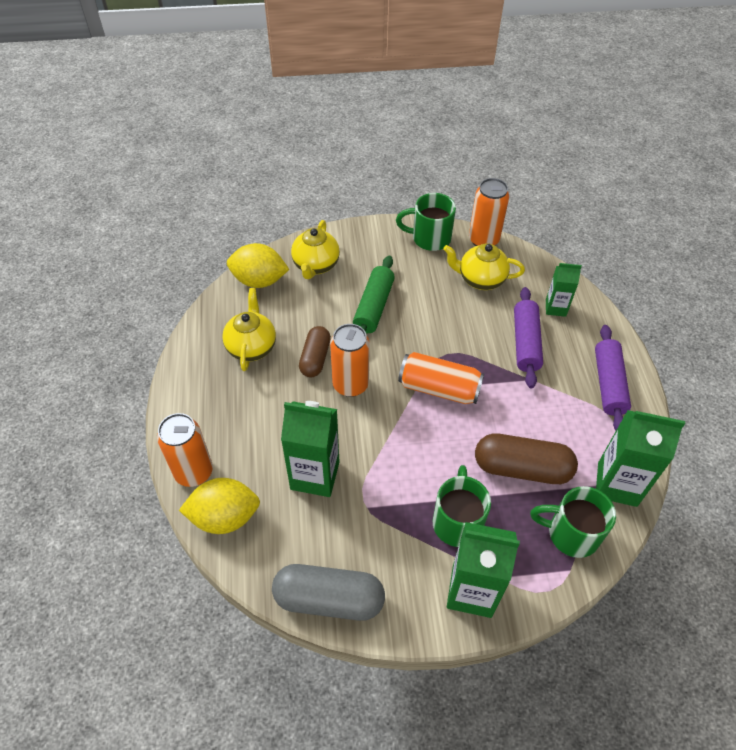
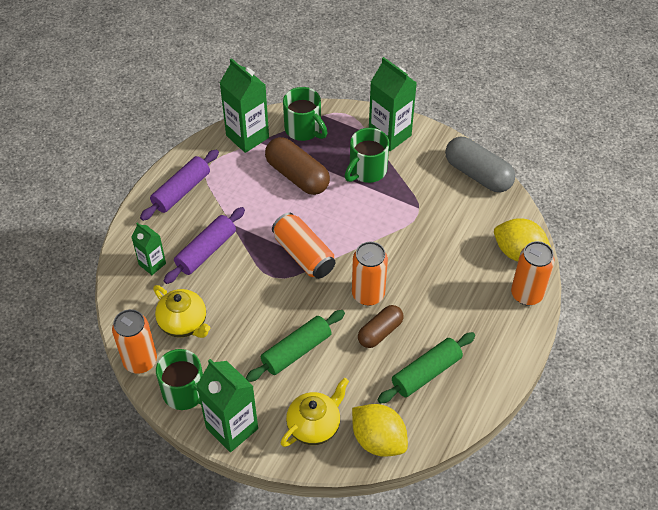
camera: 145 degrees left, 0 degrees up
(251, 346) = (426, 373): yellow teapot -> green rolling pin
(315, 475) = (440, 245): green carton -> green carton (232, 428)

